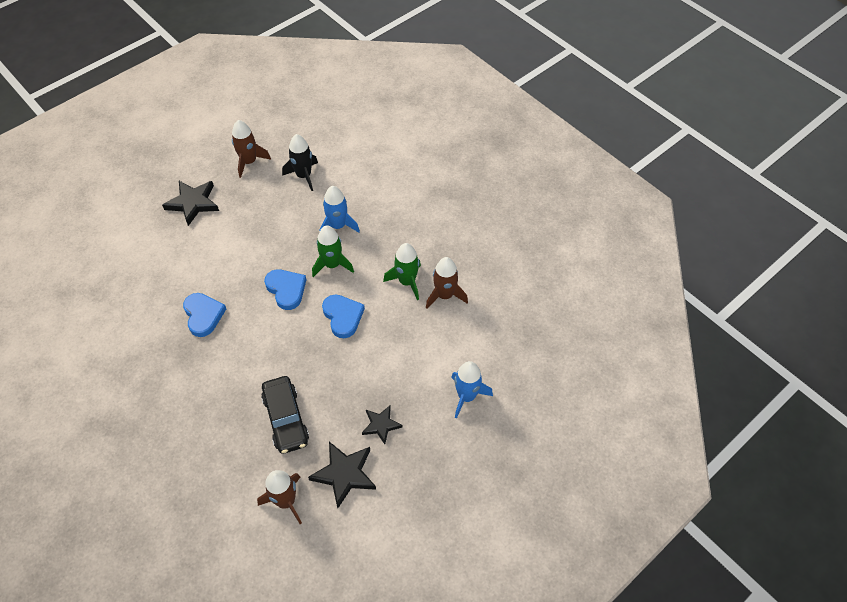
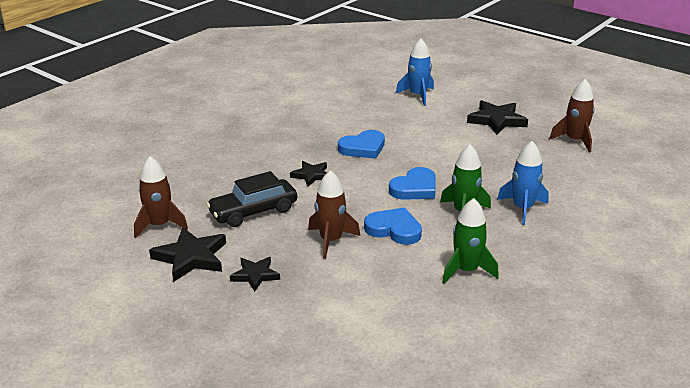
camera: 80 degrees right, 25 degrees down
(238, 365) = (311, 175): none -> black star
(304, 176) = (581, 176): black rocket -> none
(343, 317) = (394, 229): blue heart -> blue heart turned 120 degrees counterclockwise
(445, 295) = (460, 305): brown rocket -> brown rocket (331, 240)
(466, 396) = (307, 341): blue rocket -> blue rocket (418, 96)

